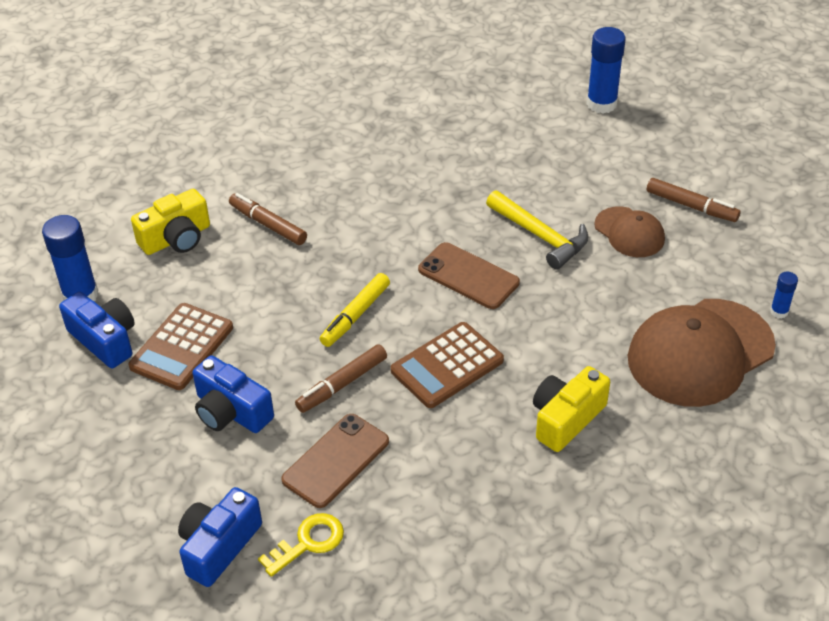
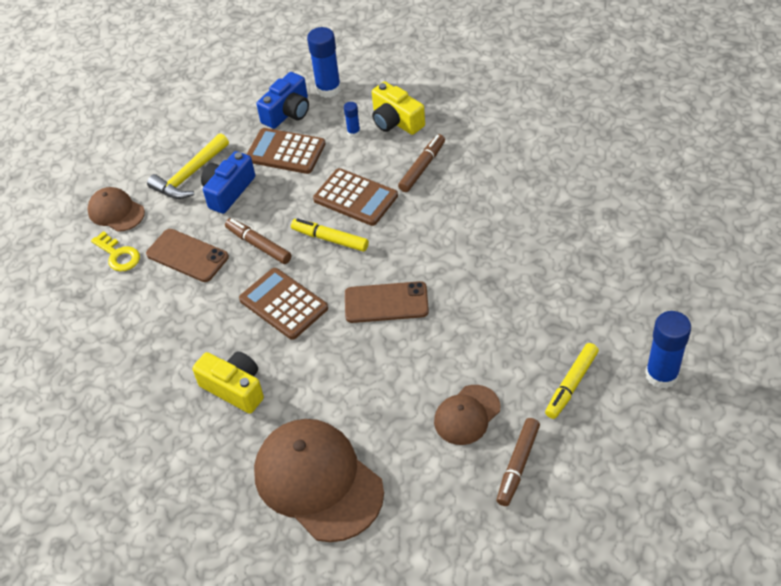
camera: 85 degrees right, 5 degrees up
(219, 546) = (116, 212): blue camera -> brown cap
(294, 287) = (355, 198): none -> brown calculator
(468, 276) = (386, 302): brown phone -> brown phone turned 60 degrees clockwise
(540, 236) = (447, 346): yellow hammer -> yellow hammer (189, 175)
(603, 159) = (571, 384): none -> yellow marker
(779, 311) = (380, 547): blue glue stick -> blue glue stick (353, 132)

